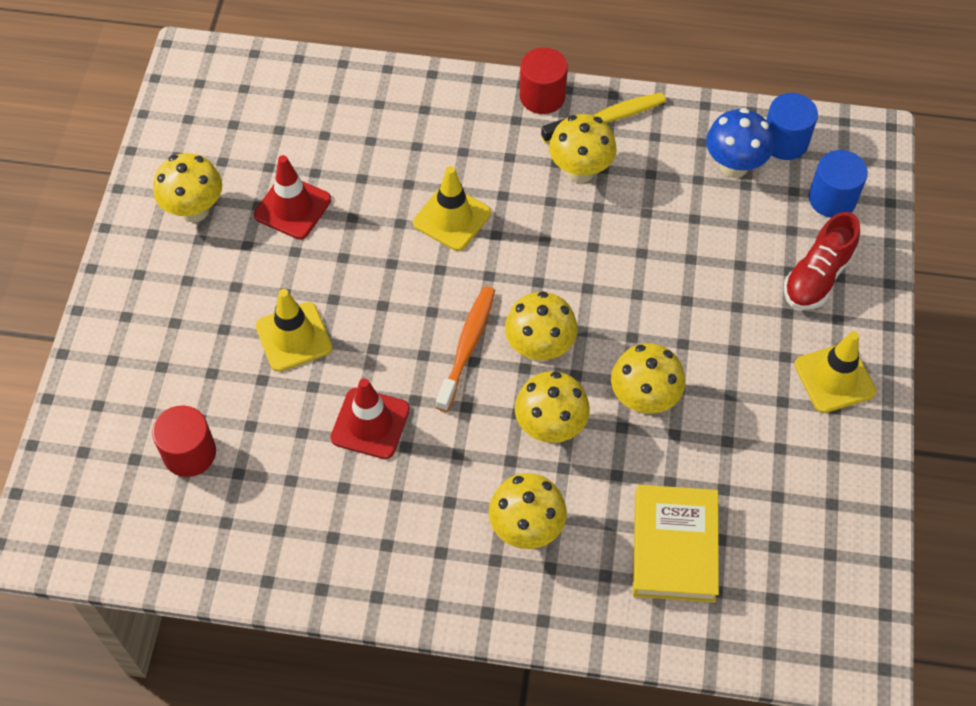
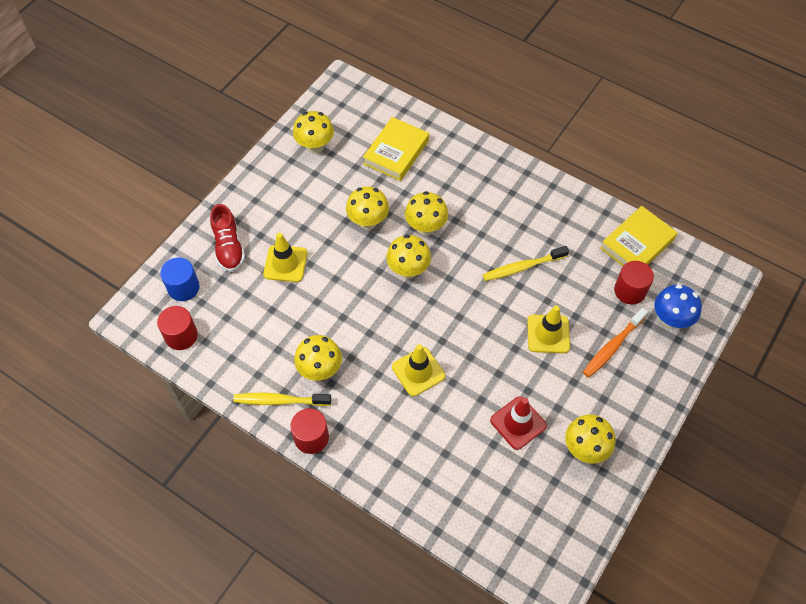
camera: 155 degrees left, 0 degrees up
(198, 542) = (637, 244): none -> yellow book
(370, 423) = (522, 267): red traffic cone -> yellow toothbrush
(467, 346) = (448, 288): orange toothbrush -> orange toothbrush (612, 347)
(526, 529) = (464, 186): yellow mushroom -> yellow mushroom (315, 146)
(734, 166) = (224, 333): blue mushroom -> blue mushroom (670, 320)
(784, 141) = (181, 336): blue cylinder -> red cylinder
(817, 276) = (229, 247): red shoe -> red shoe turned 105 degrees clockwise
(834, 378) = (262, 193): yellow traffic cone -> yellow traffic cone (285, 263)

